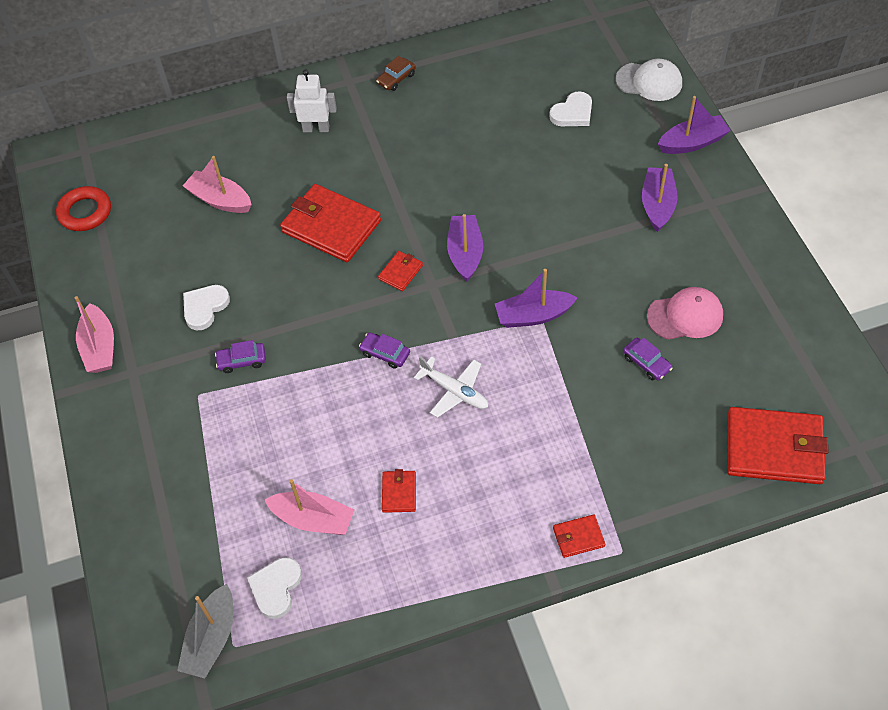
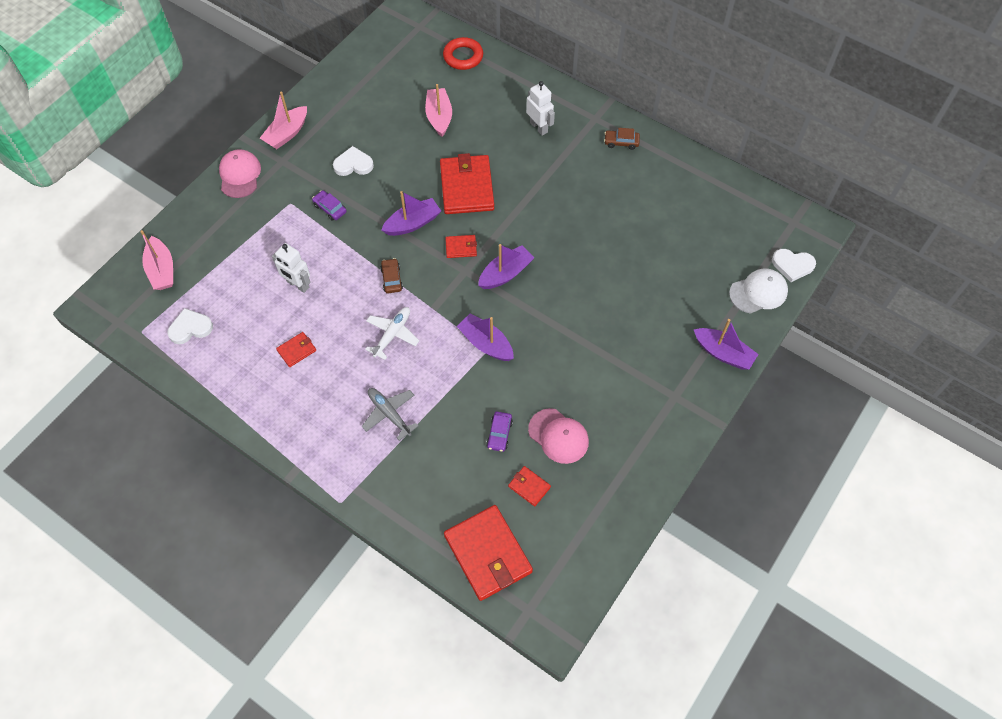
camera: 50 degrees right, 5 degrees up
(85, 212) = (375, 59): red ring -> red ring (463, 57)
(110, 424) = (240, 175): none -> pink cap
(211, 639) = (138, 317): grey boat -> none
(313, 519) = (247, 317): pink boat -> pink boat (161, 270)
(314, 445) = (298, 285): none -> white robot
(385, 353) = (392, 279): purple car -> brown car
(454, 391) = (392, 334): white plane -> white plane turned 150 degrees counterclockwise
(549, 447) = (389, 414): none -> grey plane
(573, 113) = (684, 262): white heart -> white heart (792, 265)
(578, 537) = (333, 470): red wallet -> red wallet (529, 487)
(649, 82) = (758, 292): white cap -> white cap turned 90 degrees counterclockwise
(657, 205) = (644, 363): purple boat -> purple boat (413, 223)

